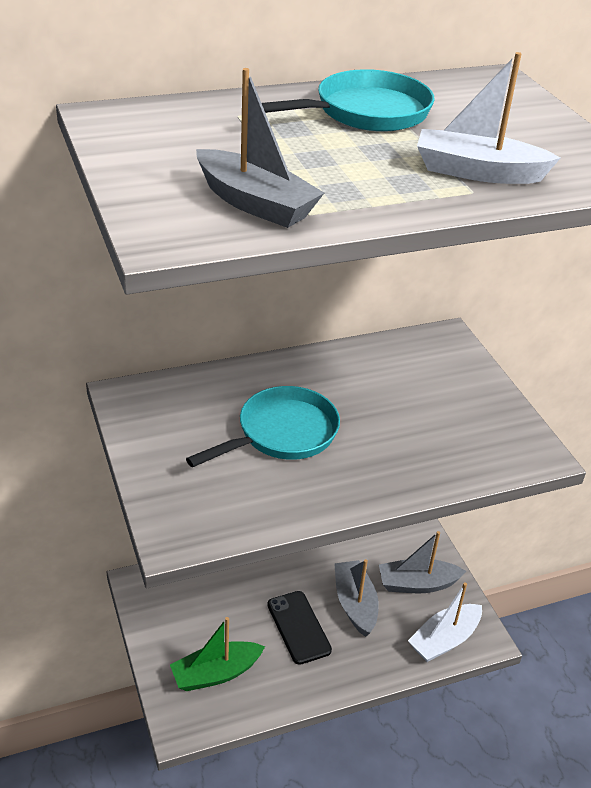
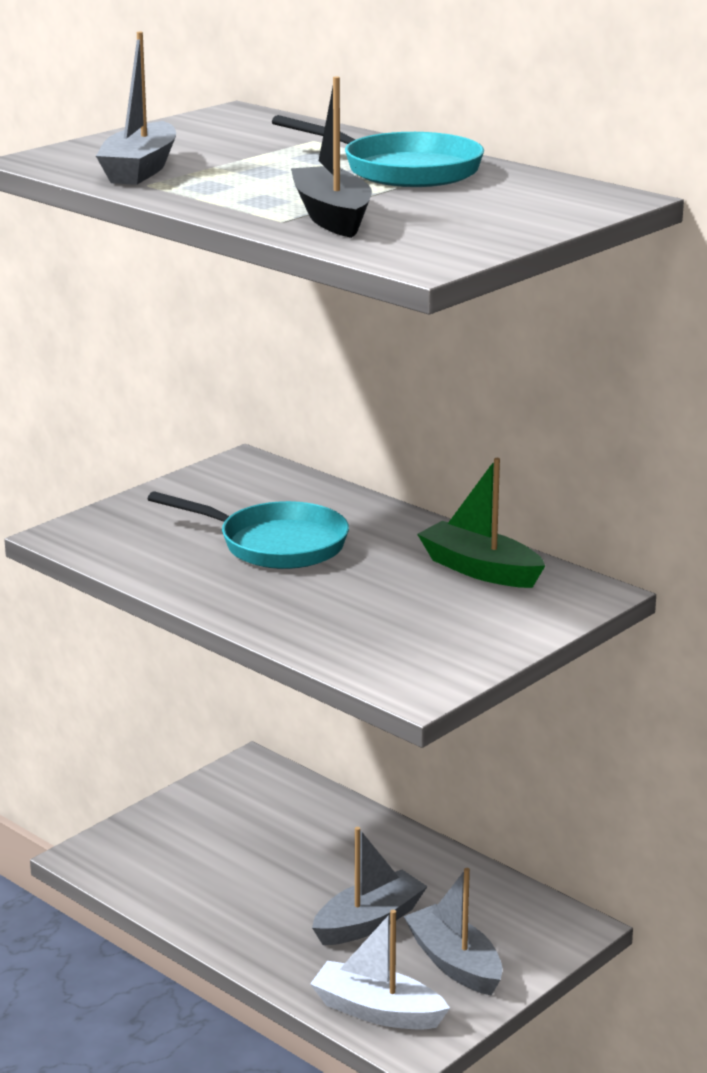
camera: 65 degrees right, 15 degrees down
(216, 673) = (172, 855): green boat -> green boat (480, 570)
(298, 627) = (290, 891): black phone -> none
(477, 172) = (332, 217): white boat -> black boat

